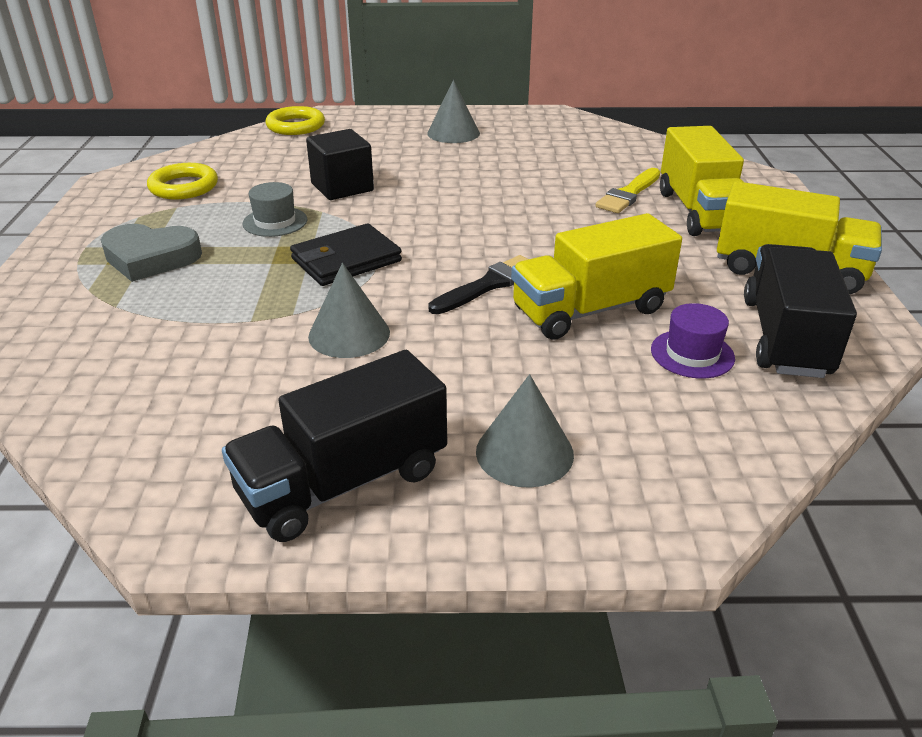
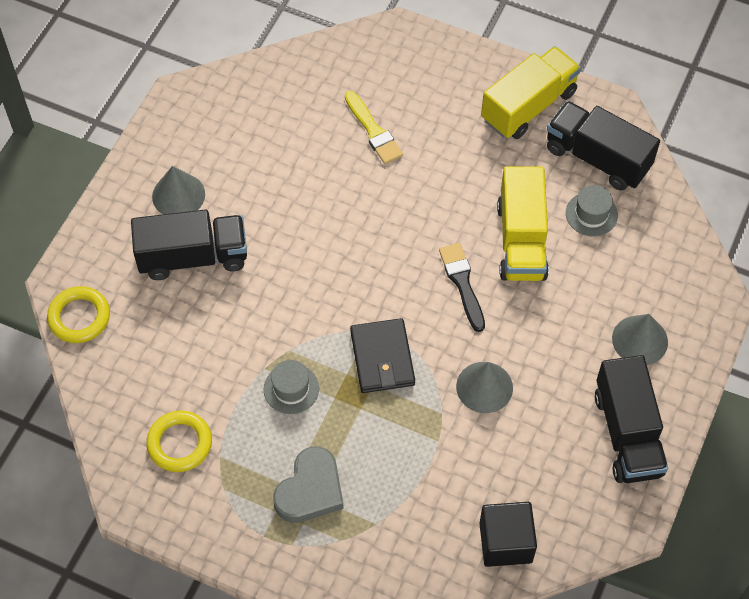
camera: 65 degrees left, 25 degrees up
(342, 187) = (250, 321): black cube -> black cube (505, 542)
(393, 151) = (193, 257): none -> black truck
(692, 354) = (591, 214): purple hat -> grey hat
(699, 212) = (426, 105): yellow truck -> none

